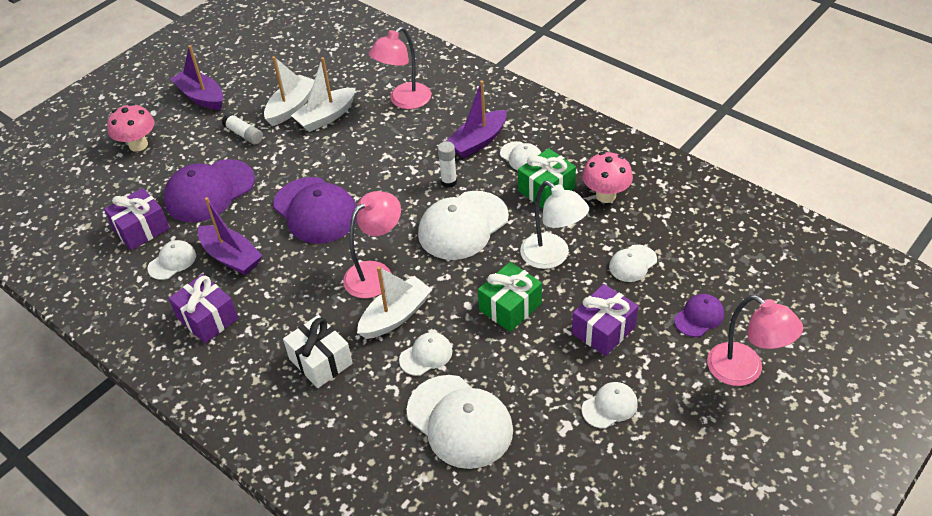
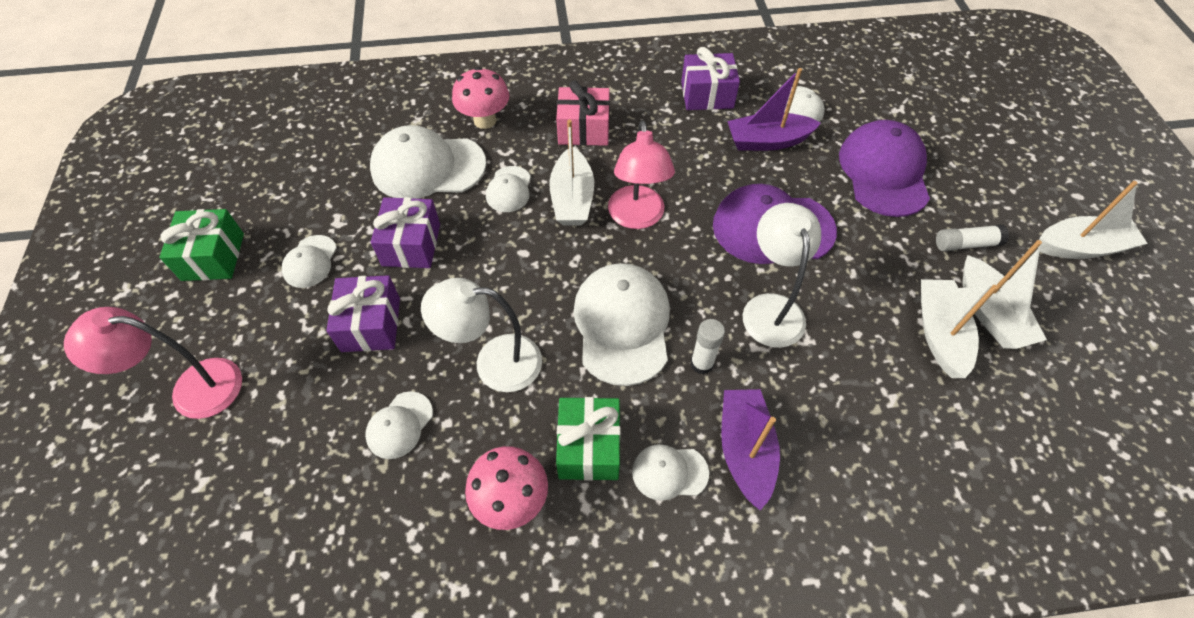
camera: 130 degrees right, 10 degrees up
(138, 145) = (1017, 159): pink mushroom -> pink mushroom (485, 120)
(141, 229) = (868, 107): purple gift -> purple gift (411, 245)
(201, 97) = (1081, 247): purple boat -> white boat
(320, 361) = (583, 129): white gift -> pink gift
(380, 179) = (770, 308): none -> white lamp
(404, 101) = (906, 435): pink lamp -> none
(510, 307) = (482, 279): green gift -> green gift (213, 257)
(632, 263) = (399, 425): white cap -> white cap turned 150 degrees counterclockwise
(699, 317) = (278, 415): purple cap -> none

